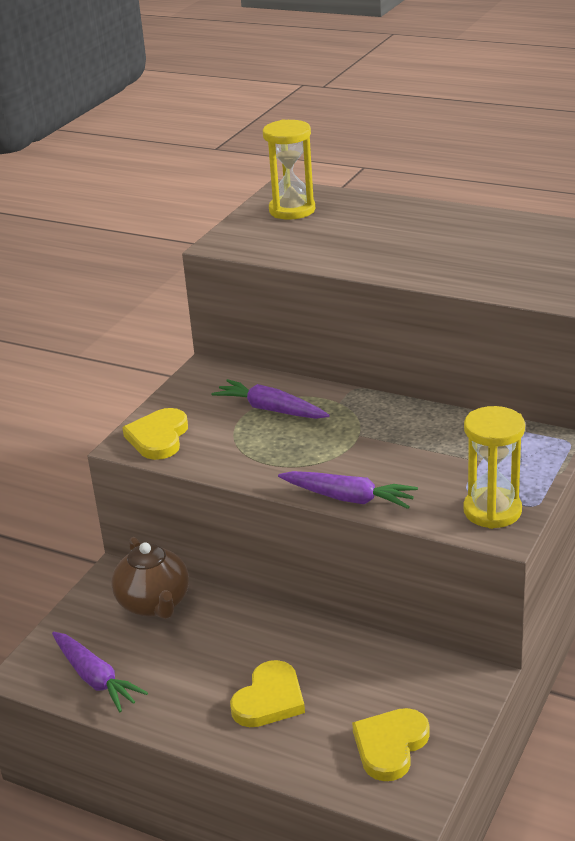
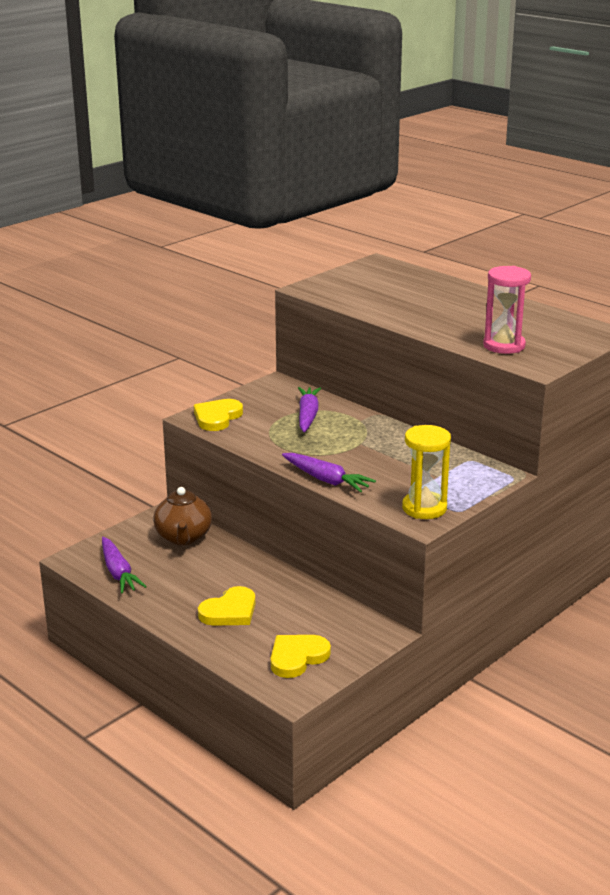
camera: 15 degrees right, 5 degrees down
(271, 410) = (307, 416): purple carrot -> purple carrot turned 45 degrees clockwise
(292, 210) = (373, 275): yellow hourglass -> none
(516, 278) = (504, 346): none -> pink hourglass

